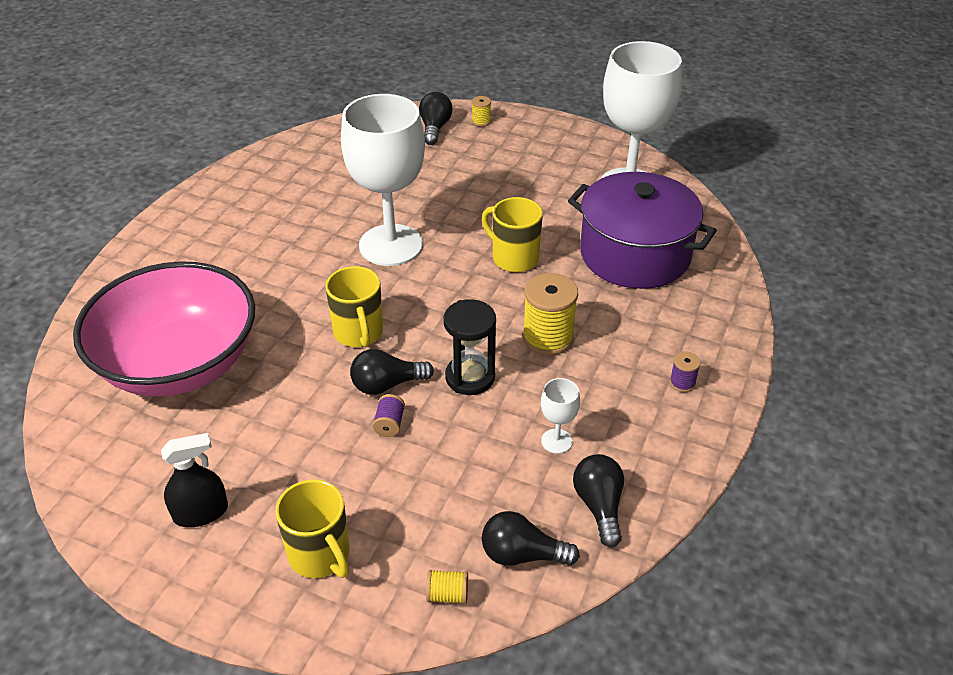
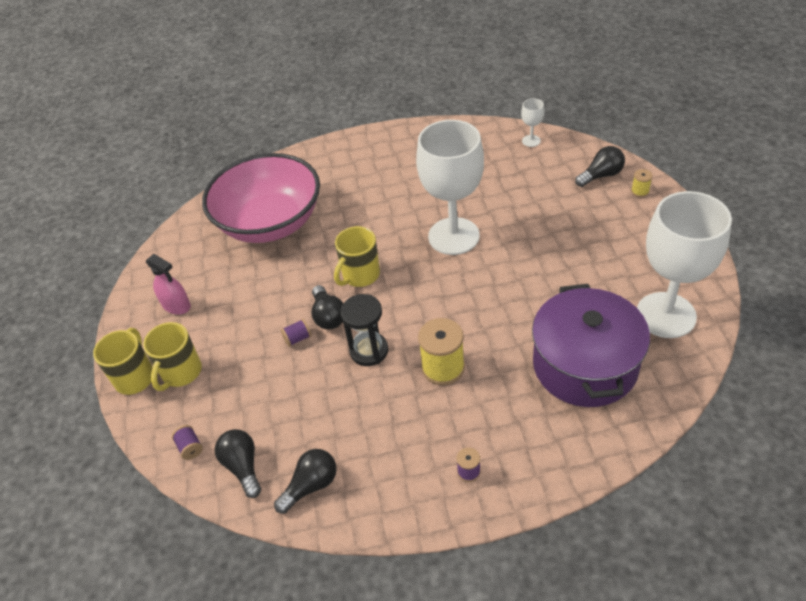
camera: 60 degrees right, 5 degrees up
(201, 513) = (176, 305): black spray bottle -> pink spray bottle
(387, 385) = (328, 316): black light bulb -> black light bulb turned 150 degrees counterclockwise
(447, 595) = (190, 447): yellow spool -> purple spool
(514, 258) = (506, 301): yellow mug -> yellow mug (135, 377)
(556, 441) = (350, 429): white goblet -> white goblet (531, 141)

